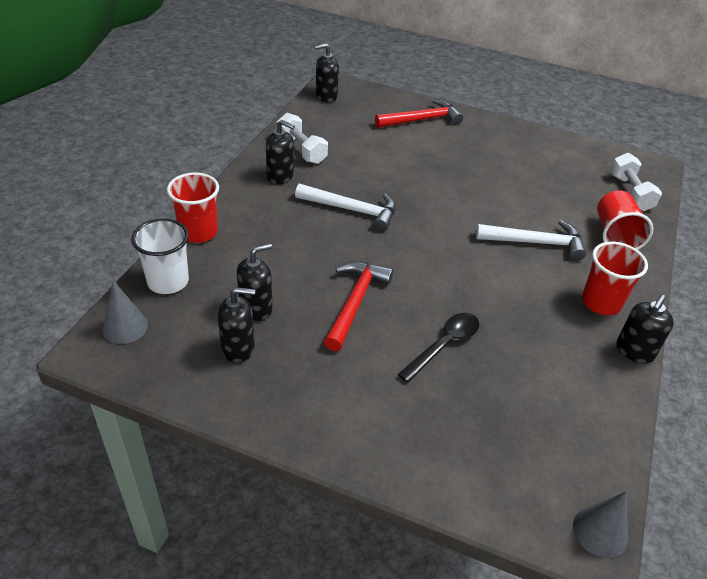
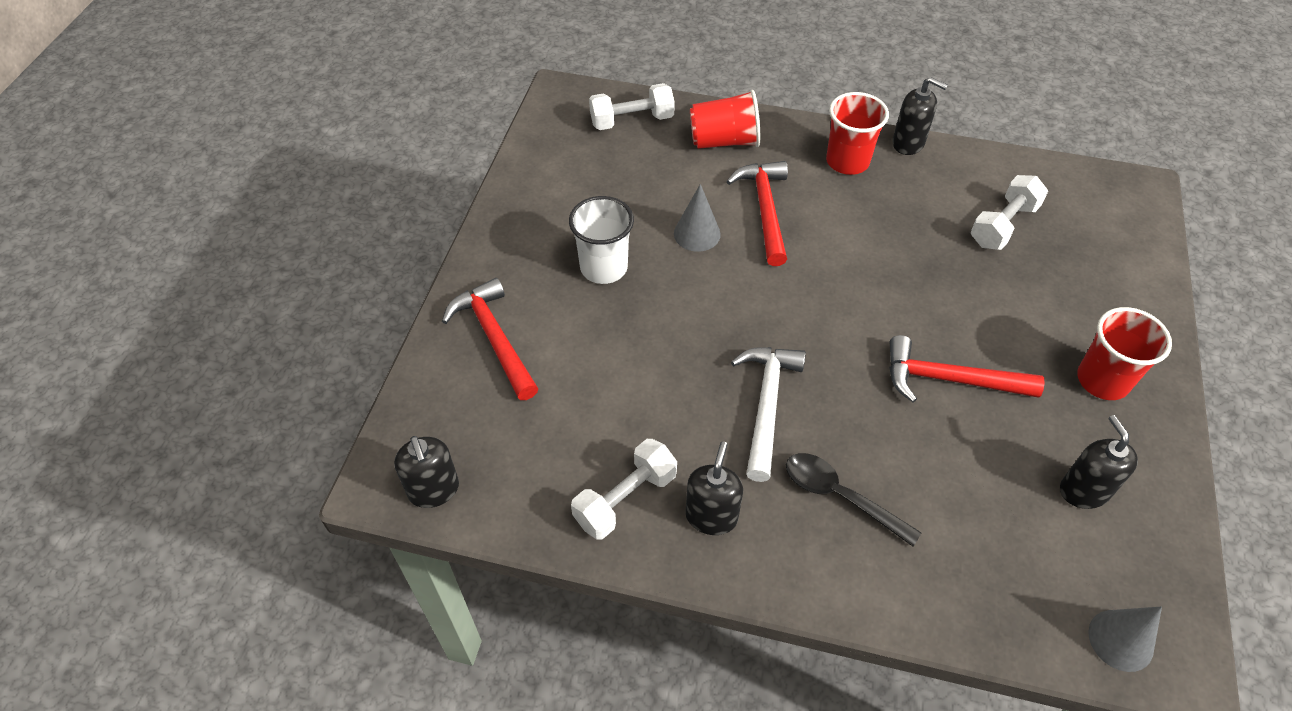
camera: 95 degrees left, 10 degrees up
(168, 281) = (1013, 612): white cup -> white cup (604, 267)
(198, 232) = (893, 602): red cup -> red cup (1102, 380)
(256, 308) = (1010, 486): black soap dispenser -> none
(444, 345) = (975, 290): black spoon -> black spoon (840, 496)
(525, 390) = (1003, 225): none -> white dumbbell
(536, 243) = (765, 210): white hammer -> red hammer
(600, 531) = (1128, 183): grey cone -> grey cone (697, 234)

